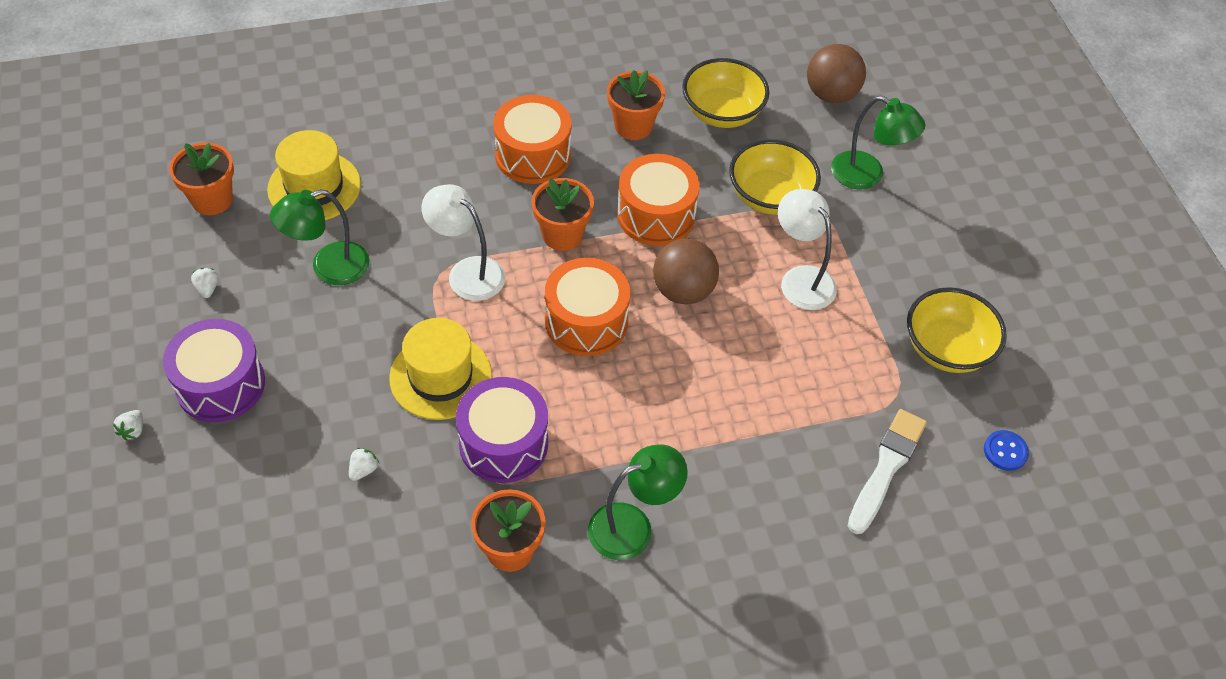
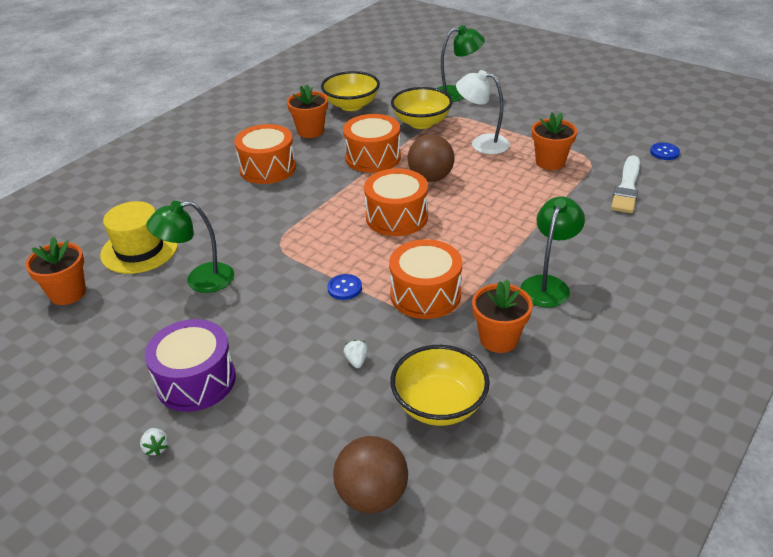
camera: 35 degrees left, 15 degrees down
(207, 288) = (121, 338): white strawberry -> none
(328, 267) = (200, 280): green lamp -> green lamp turned 45 degrees clockwise
(440, 376) = (344, 288): yellow hat -> blue button
(467, 272) = (296, 234): white lamp -> none
(503, 443) = (425, 294): purple drum -> orange drum
(562, 235) = (331, 190): orange flower pot -> orange flower pot (550, 162)
(831, 94) = (397, 75): brown ball -> brown ball (372, 495)
(886, 468) = (627, 187): white brush -> white brush turned 150 degrees counterclockwise
(947, 349) = (584, 132): yellow bowl -> yellow bowl (439, 405)

